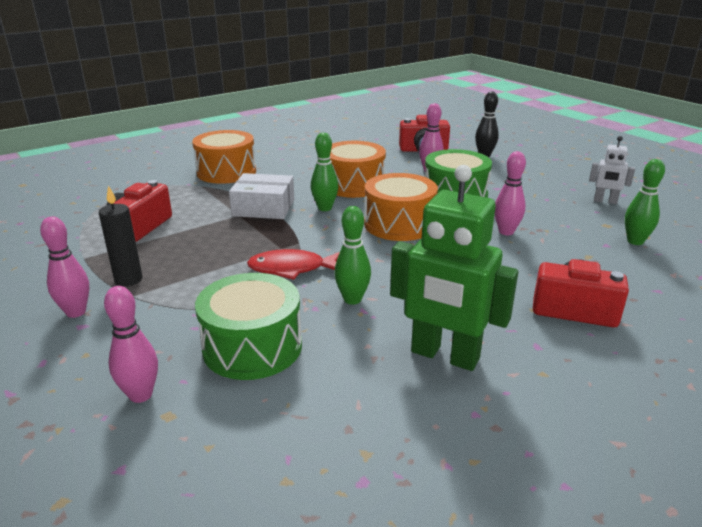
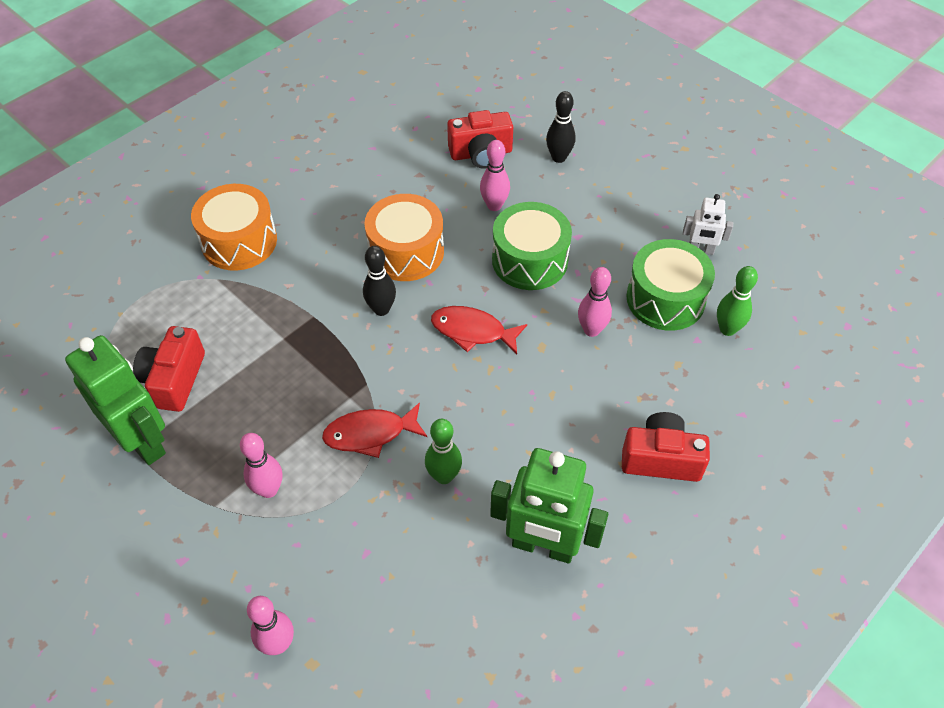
camera: 10 degrees left, 25 degrees up
(76, 312) = (167, 541): pink bowling pin -> pink bowling pin (269, 489)
(94, 255) = (143, 441): none -> green robot
(128, 280) = (200, 480): black candle -> none
(252, 347) = (362, 563): green drum -> green drum (665, 299)
(263, 208) = (308, 318): white box -> none
(325, 208) = (381, 309): green bowling pin -> black bowling pin
(399, 224) = (472, 331): orange drum -> red fish

